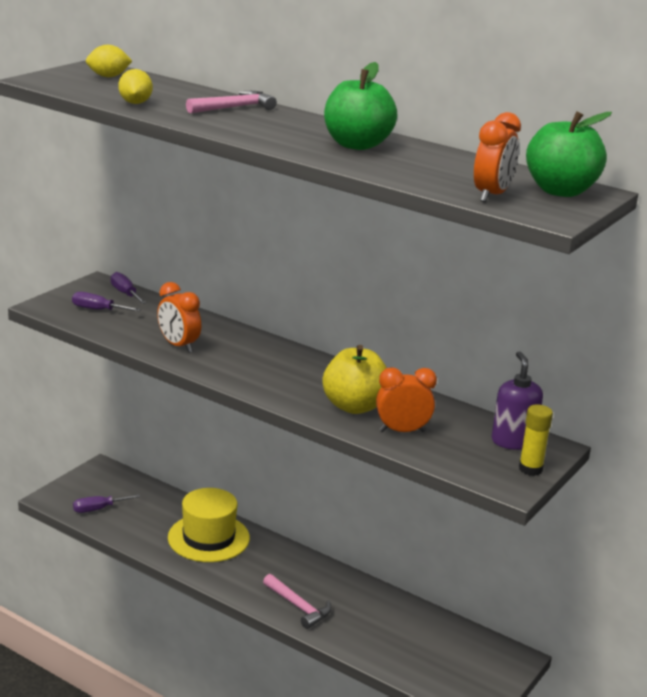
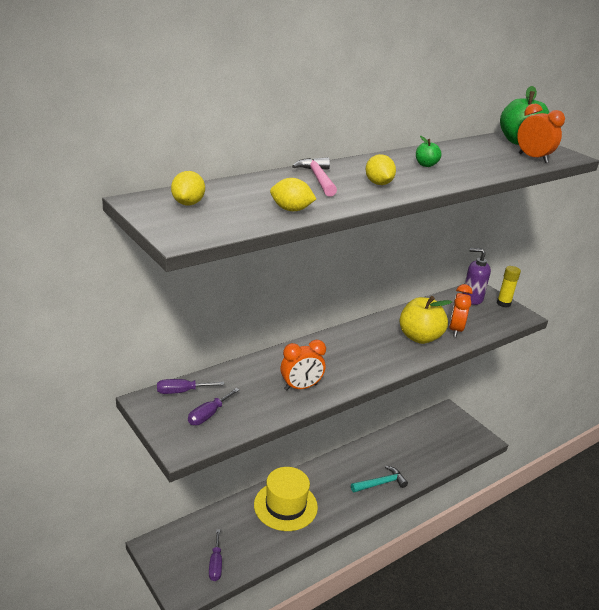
camera: 70 degrees left, 5 degrees up
(255, 128) = (378, 183): none -> yellow lemon
(298, 607) = (381, 483): pink hammer -> turquoise hammer
(357, 145) = (426, 165): green apple -> green apple, size x0.47

